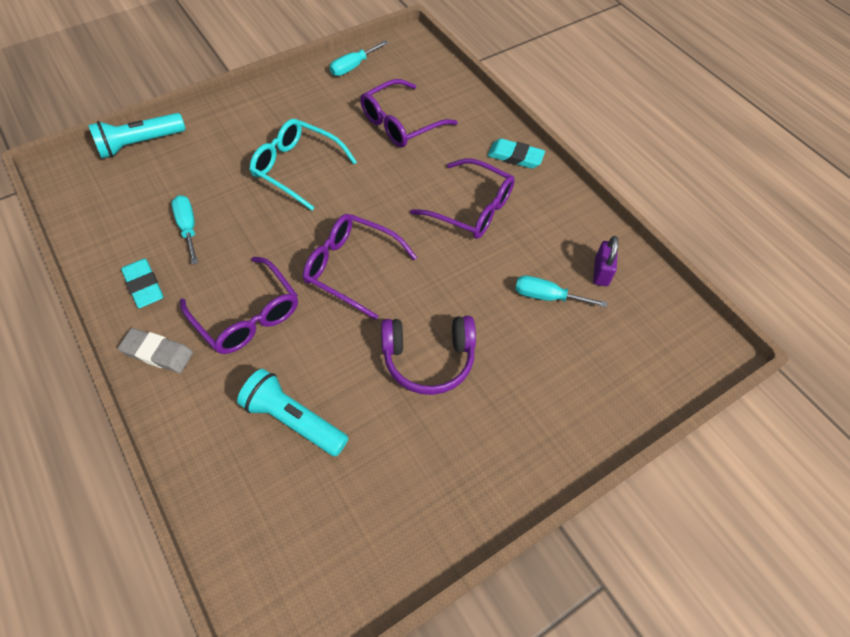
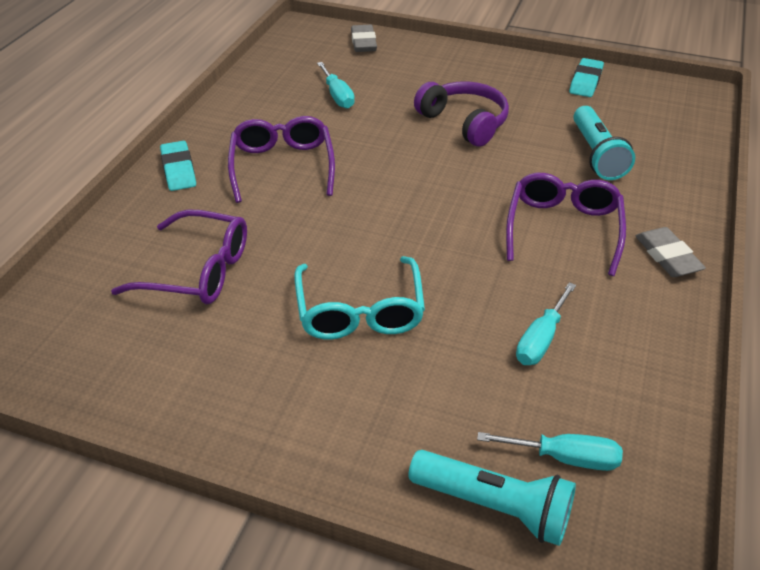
camera: 125 degrees left, 15 degrees down
(144, 285) = (637, 317): turquoise eraser -> turquoise eraser (585, 81)
(351, 268) = (437, 199): purple glasses -> none
(353, 67) = (109, 380): turquoise screwdriver -> turquoise screwdriver (565, 458)
(601, 272) = (282, 82): purple padlock -> none
(642, 382) = (363, 42): none -> grey eraser

